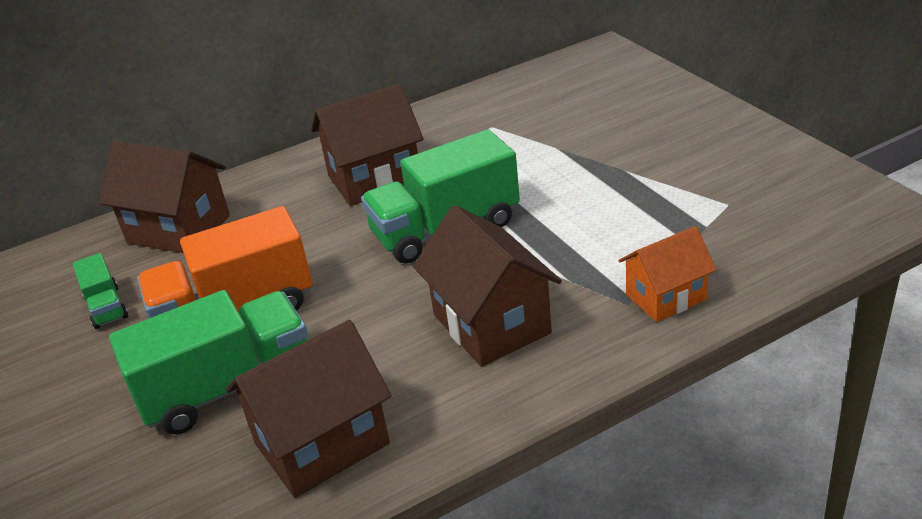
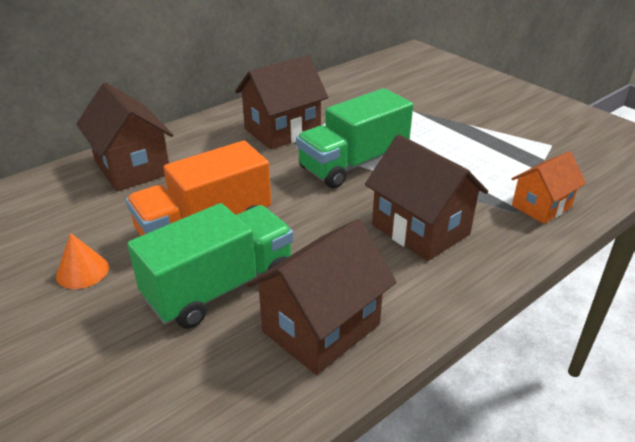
camera: 15 degrees left, 0 degrees up
(87, 360) = (82, 271): none -> orange cone
(106, 307) = (87, 228): green truck -> none
(179, 229) = (132, 168): brown house -> brown house turned 45 degrees clockwise

